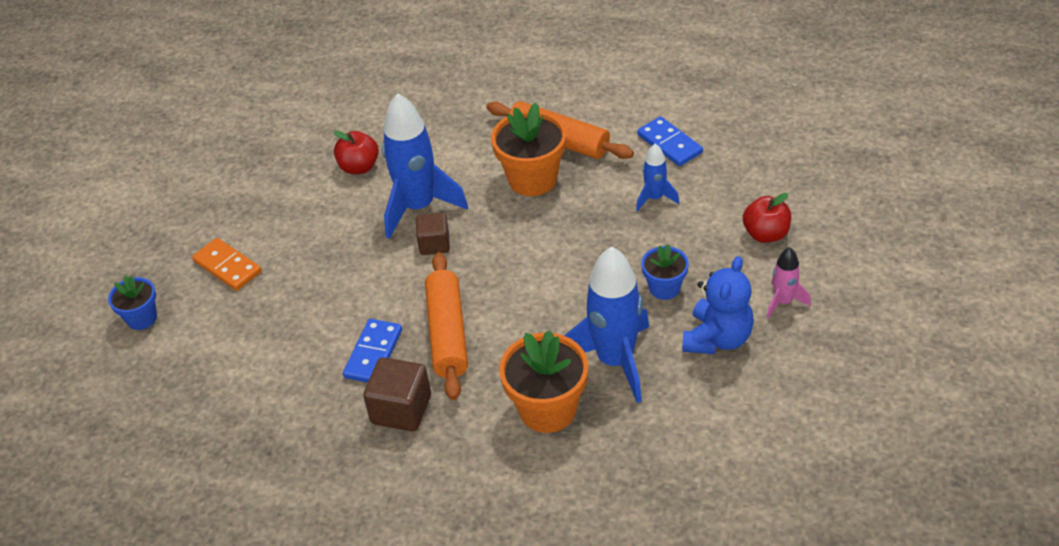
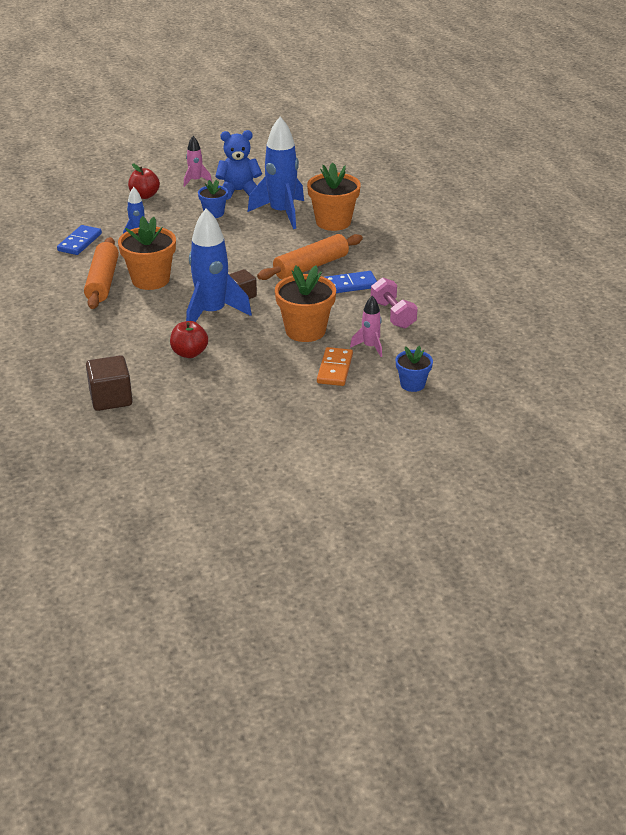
camera: 125 degrees left, 10 degrees down
(236, 313) = (370, 347): none -> pink rocket
(275, 364) = (393, 315): none -> pink dumbbell
(316, 271) = (305, 331): none -> orange flower pot
(401, 409) = (379, 262): brown cube -> brown cube (111, 398)

